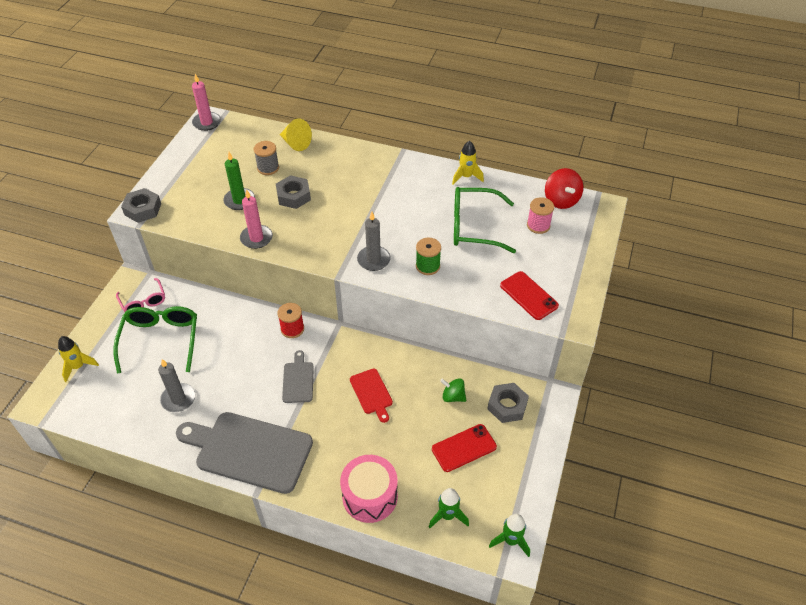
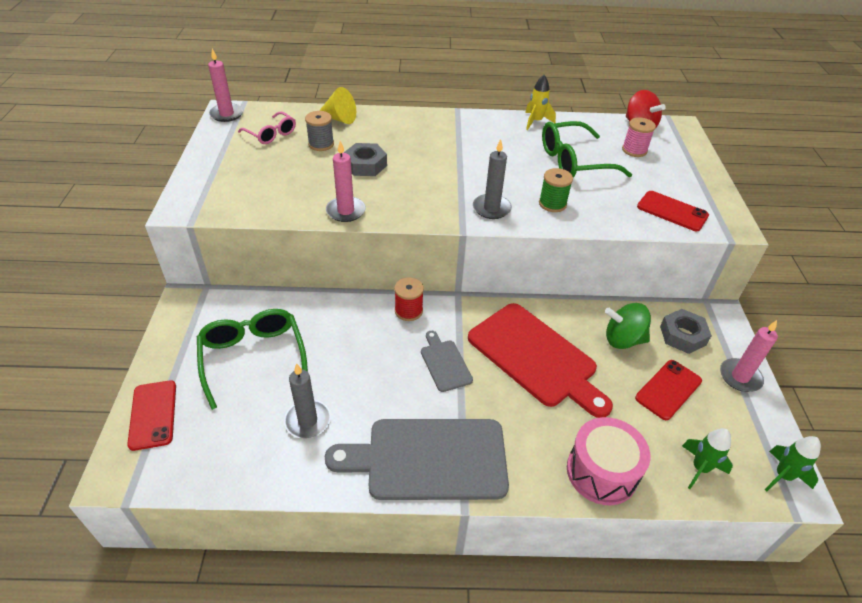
camera: 20 degrees left, 5 degrees down
(78, 367) = (153, 414): yellow rocket -> red phone
(143, 209) = (188, 206): grey nut -> none
(143, 301) = (211, 320): pink glasses -> pink glasses (271, 134)
(239, 200) = (305, 179): green candle -> none
(372, 393) = (535, 357): red cutting board -> red cutting board, size x2.08
(453, 396) = (623, 339): green spinning top -> green spinning top, size x1.55
(532, 454) = (740, 377): none -> pink candle

